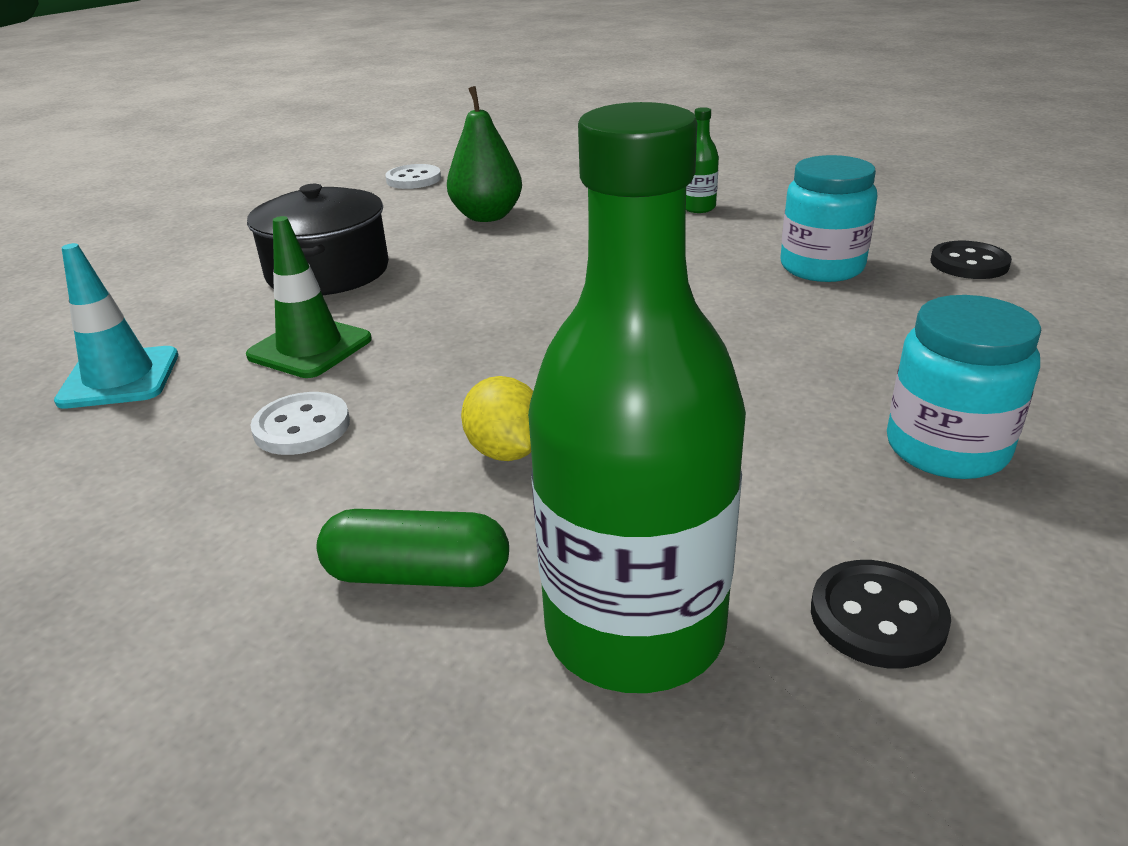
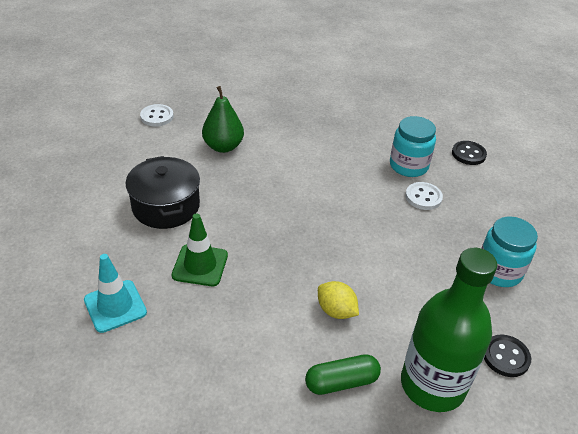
camera: 25 degrees left, 10 degrees up
(302, 427) = (236, 317): white button -> white button (423, 197)
(698, 208) = (330, 126): green bottle -> none

